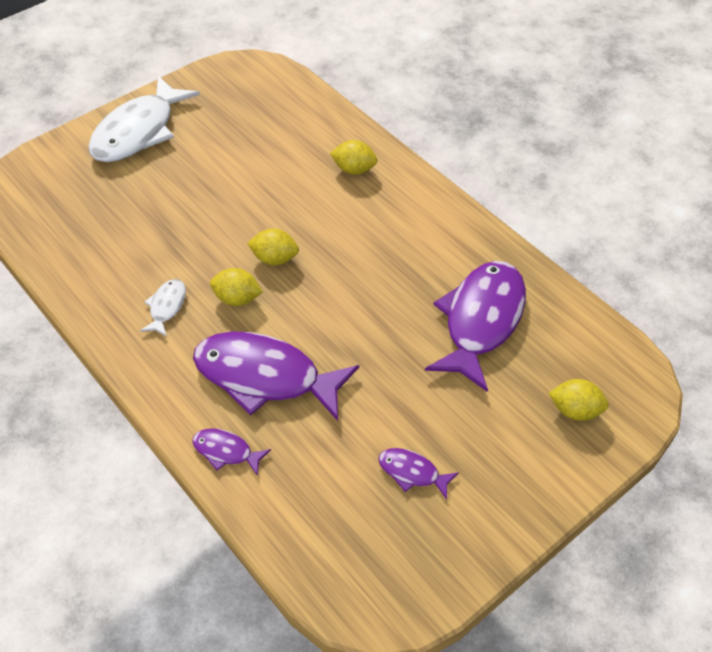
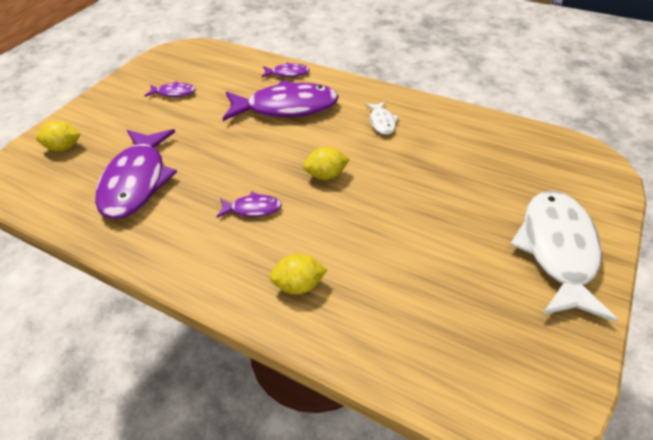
camera: 160 degrees right, 5 degrees down
(237, 299) = (336, 141): yellow lemon -> none
(365, 246) = (253, 209): none -> purple fish

